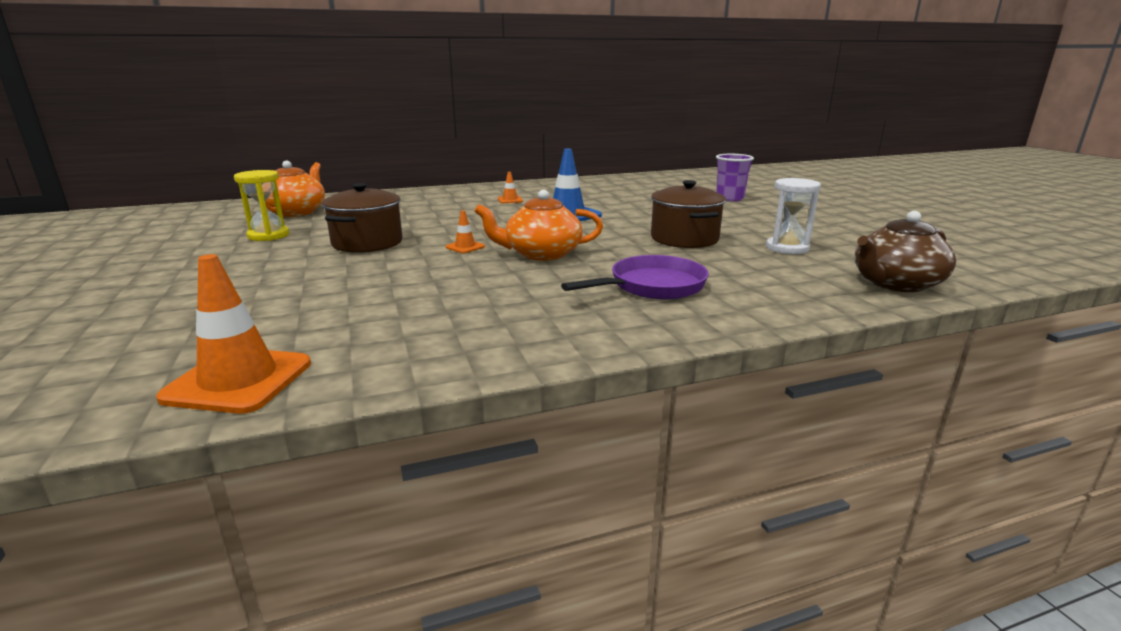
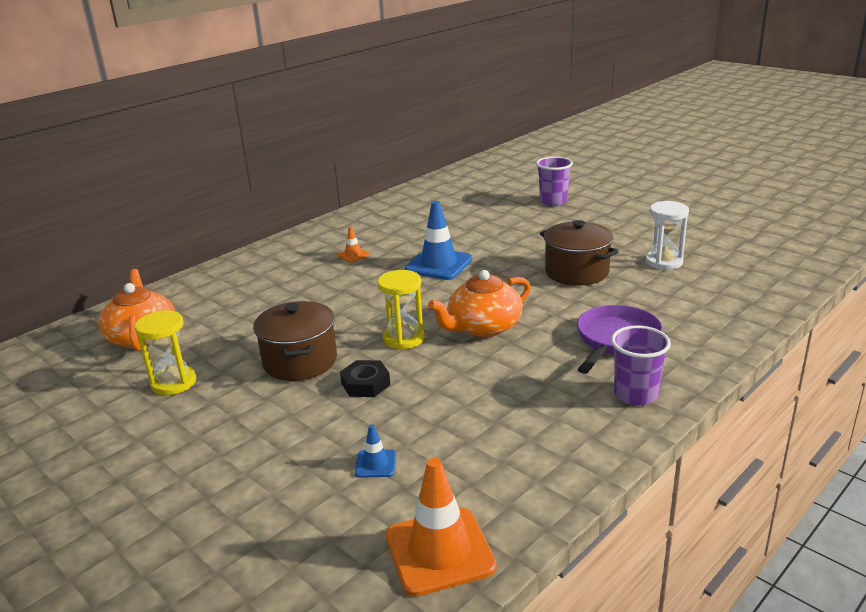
camera: 25 degrees left, 5 degrees up
(304, 310) = (375, 464): none -> blue traffic cone
(388, 264) = (365, 384): none -> black nut
(465, 247) = (404, 338): orange traffic cone -> yellow hourglass
(611, 326) = (636, 395): none -> purple cup
(895, 284) = (770, 284): brown teapot -> none

